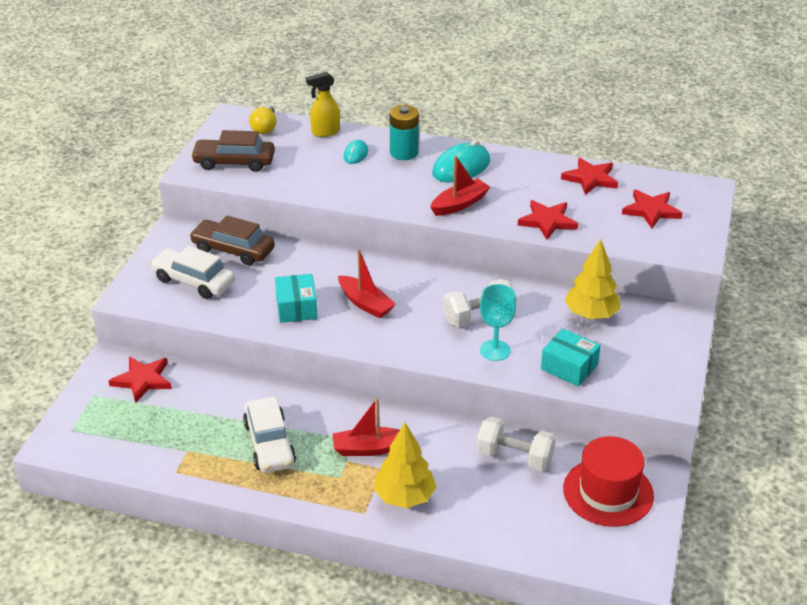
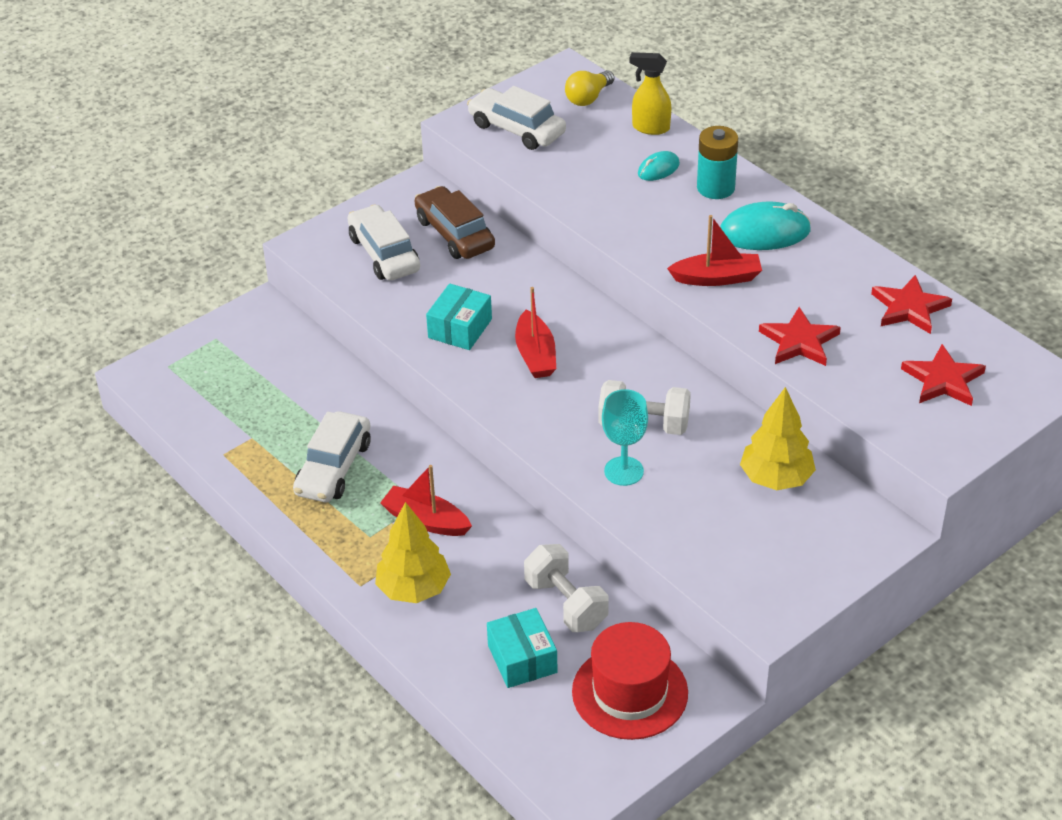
camera: 35 degrees right, 5 degrees up
(143, 380) = (273, 343): red star -> none
(234, 162) = (517, 129): brown car -> white car
(569, 367) = (688, 528): turquoise box -> turquoise box (522, 659)

